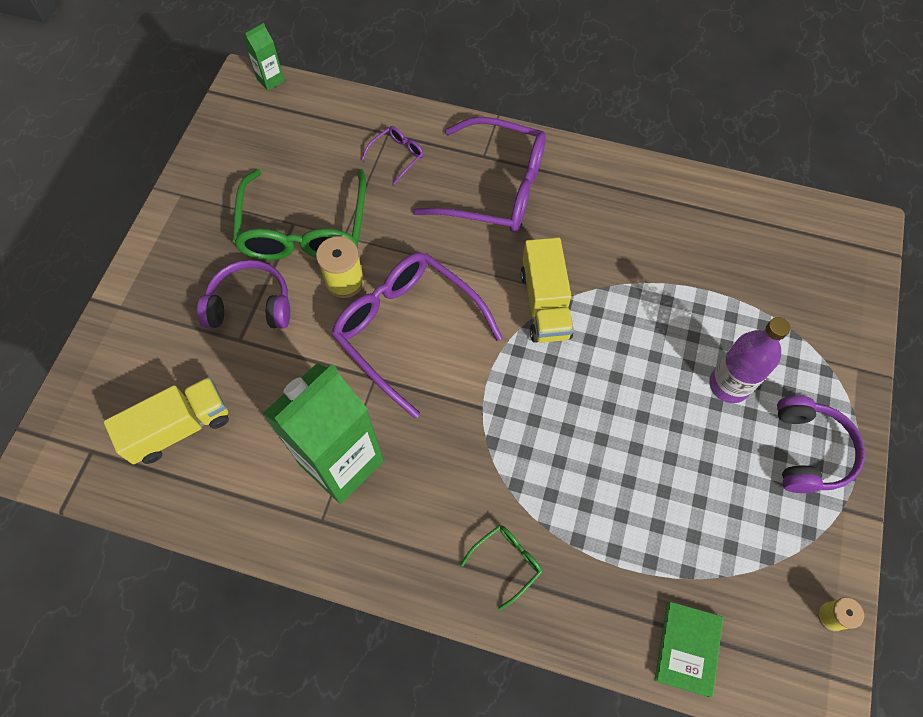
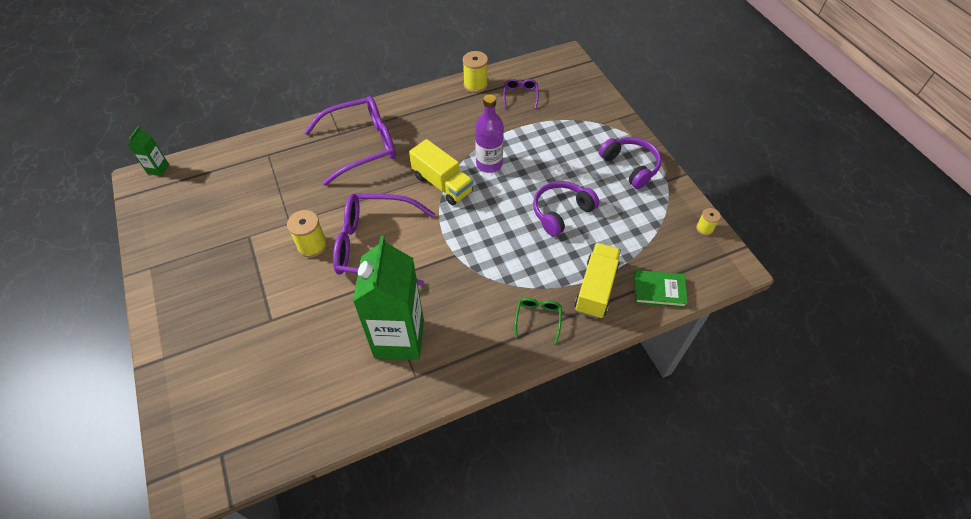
camera: 40 degrees left, 10 degrees down
(179, 428) = (274, 395): yellow truck -> yellow truck (596, 288)
(250, 305) = (260, 297): purple headphones -> purple headphones (561, 212)
(304, 230) = (259, 235): green glasses -> none
(397, 156) = (285, 163): purple glasses -> purple glasses (520, 95)
(687, 648) = (659, 290): green book -> green book turned 60 degrees counterclockwise
(701, 192) = (475, 85): none -> yellow spool
(729, 385) = (569, 162): purple bottle -> purple bottle (489, 164)

